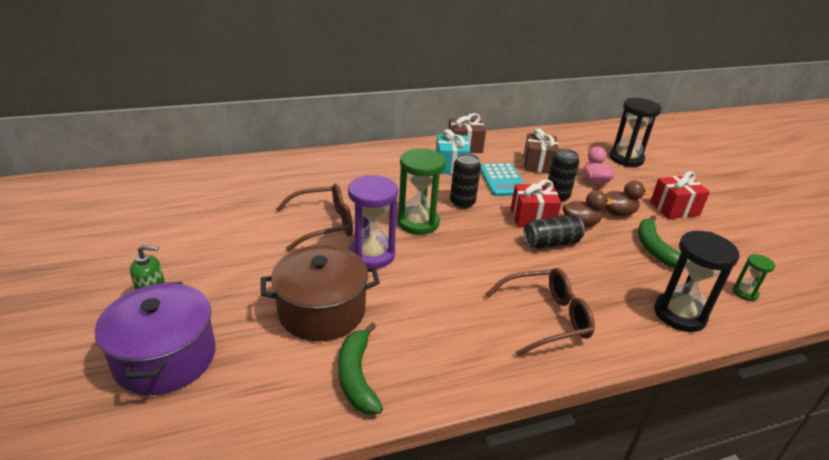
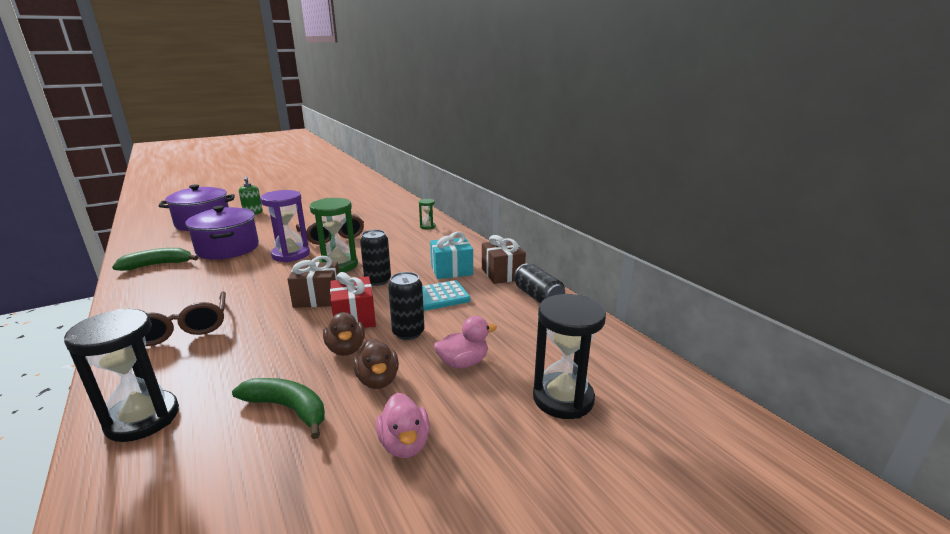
camera: 80 degrees right, 10 degrees down
(322, 311) = (228, 248): brown pot -> purple pot
(538, 164) = (487, 318): brown gift -> brown gift (317, 298)
(551, 243) = (304, 330): black can -> black can (538, 297)
(654, 248) = (288, 409): green banana -> green banana turned 45 degrees clockwise
(674, 209) = (405, 444): red gift -> pink duck
(745, 293) = (155, 501): green hourglass -> green hourglass (427, 226)

